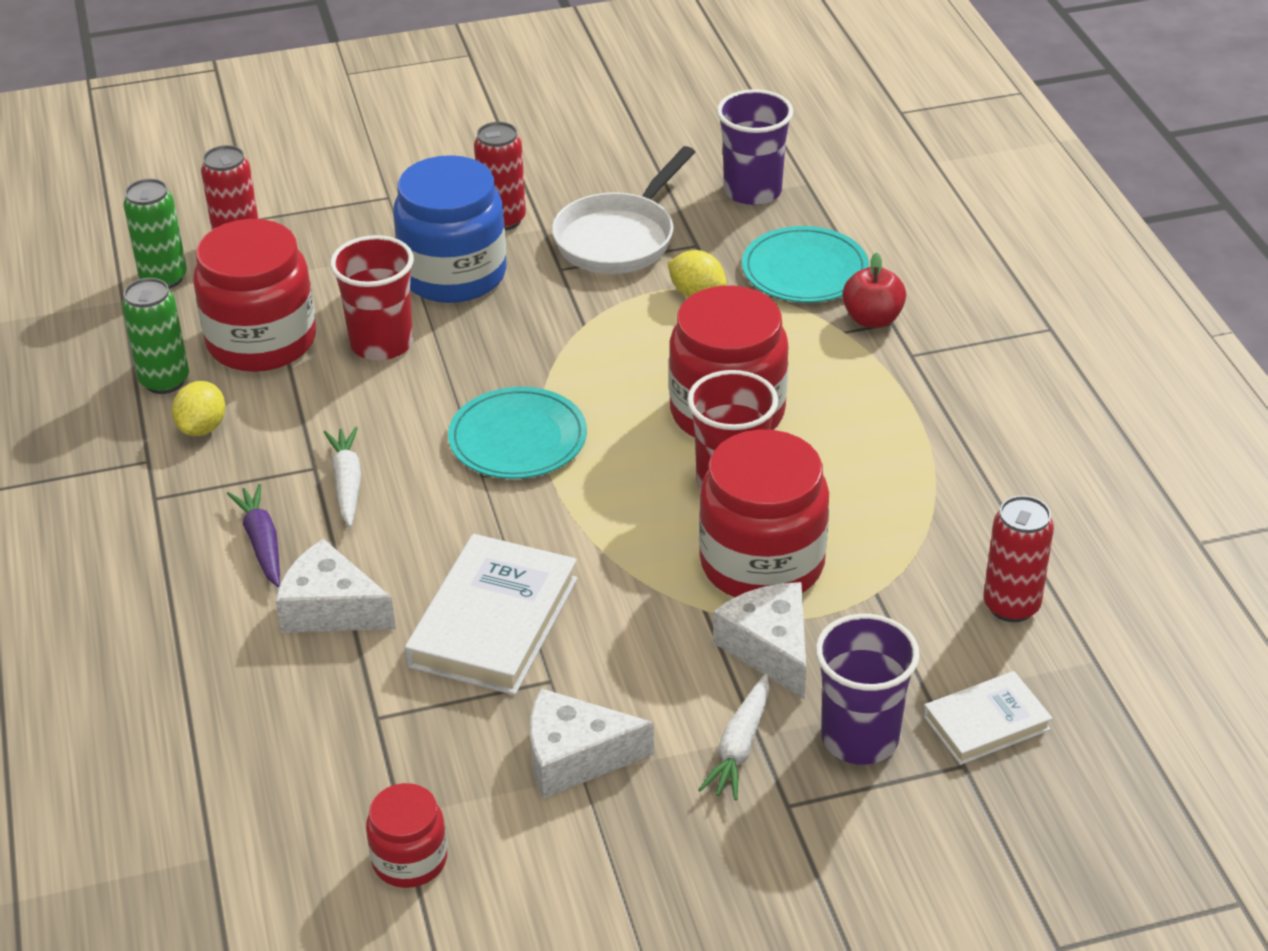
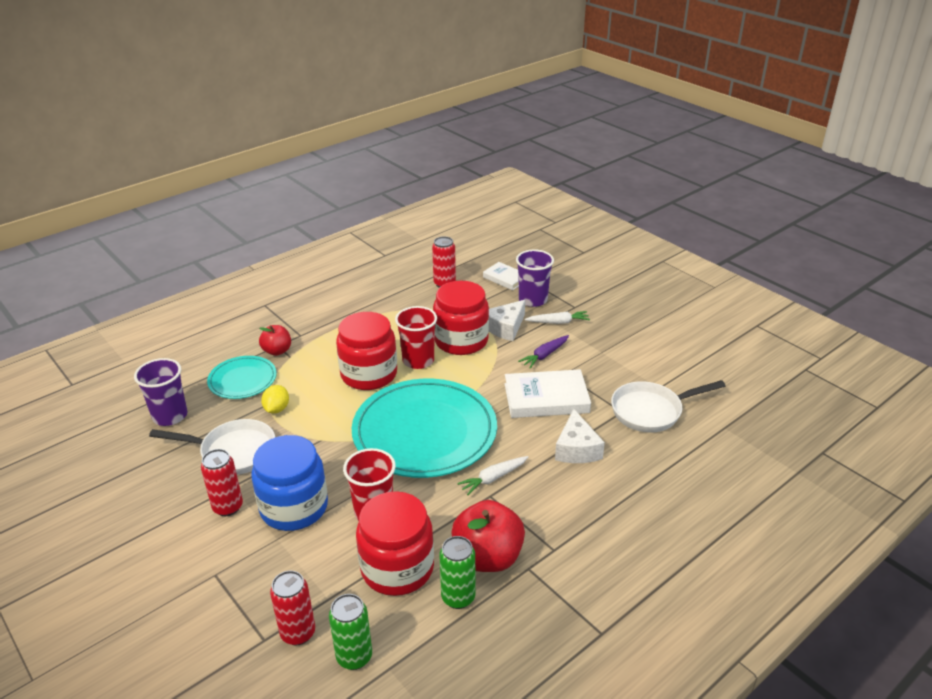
camera: 115 degrees left, 5 degrees down
(202, 427) = (487, 557): yellow lemon -> red apple
(262, 542) = (554, 491): purple carrot -> purple carrot (545, 355)
(342, 763) = (651, 411): none -> white pan
(409, 860) = (675, 378): red jar -> none
(518, 438) = (424, 432): turquoise plate -> turquoise plate, size x1.97
(575, 757) = (595, 356): white cheese -> none

